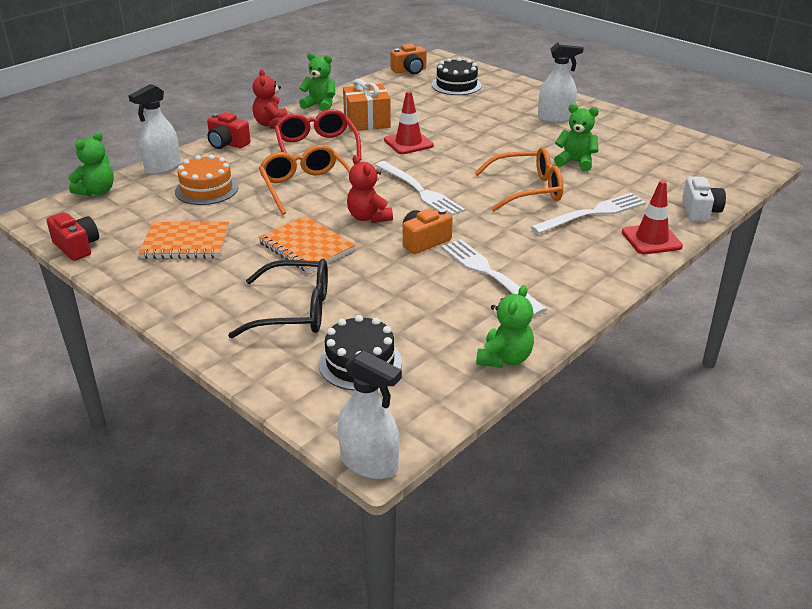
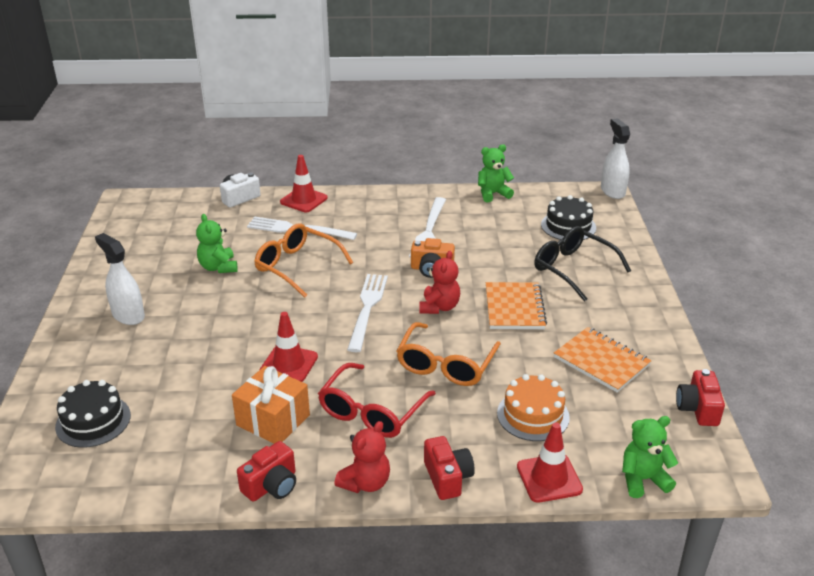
camera: 135 degrees left, 0 degrees up
(163, 167) = (549, 478): white spray bottle -> red traffic cone
(320, 105) = (271, 485): green teddy bear -> red camera
(409, 70) = (74, 489): orange camera -> none

